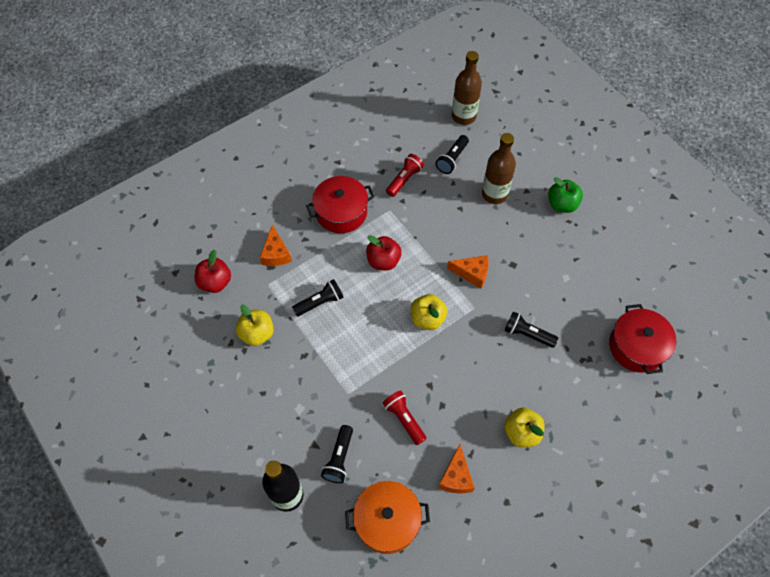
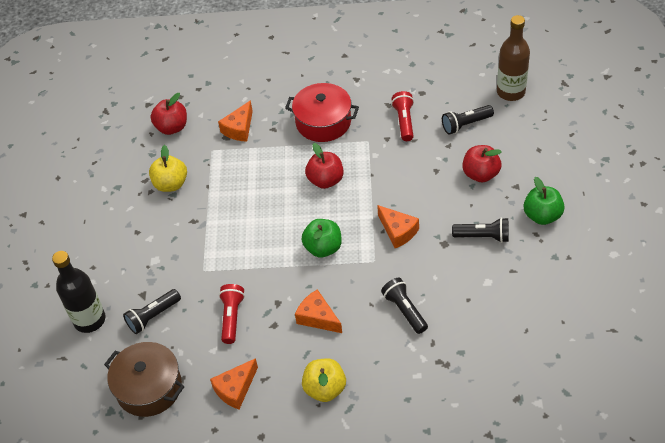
camera: 40 degrees right, 10 degrees down
(320, 302) = (242, 186): black flashlight -> black flashlight (483, 236)
(387, 521) = (149, 387): orange pot -> brown pot
(404, 180) = (404, 121): red flashlight -> red flashlight turned 75 degrees counterclockwise
(427, 319) = (323, 248): yellow apple -> green apple
(470, 379) = (318, 317): none -> orange cheese
(494, 194) = (480, 174): brown bottle -> red apple
(637, 347) = (505, 381): red pot -> none

